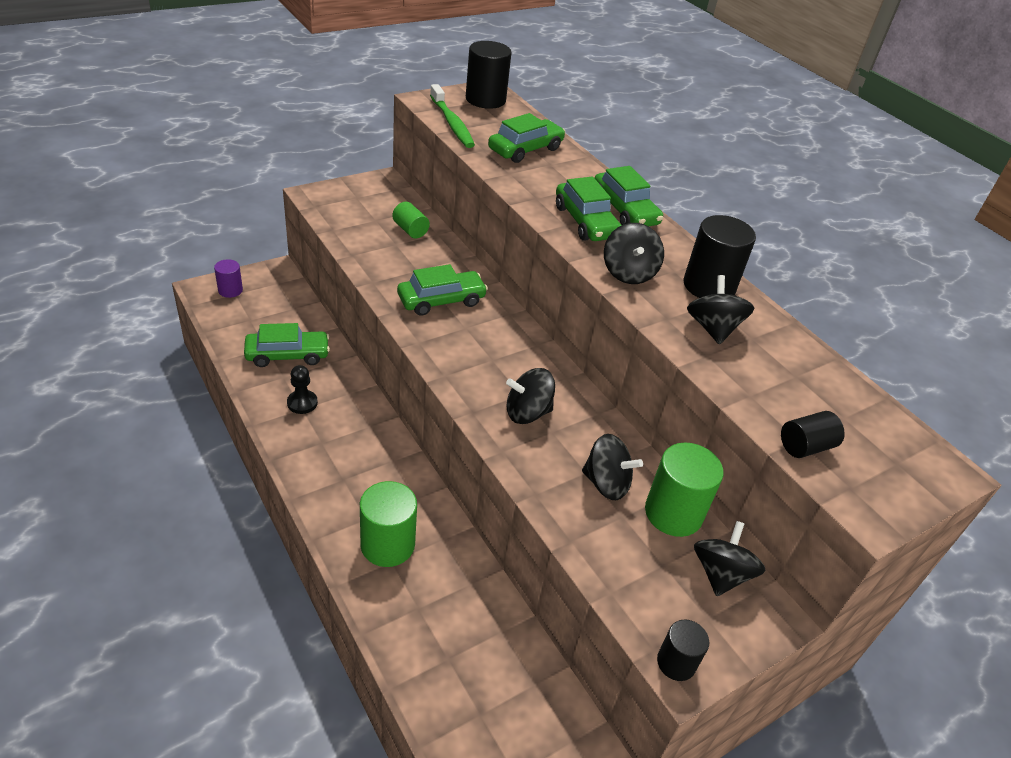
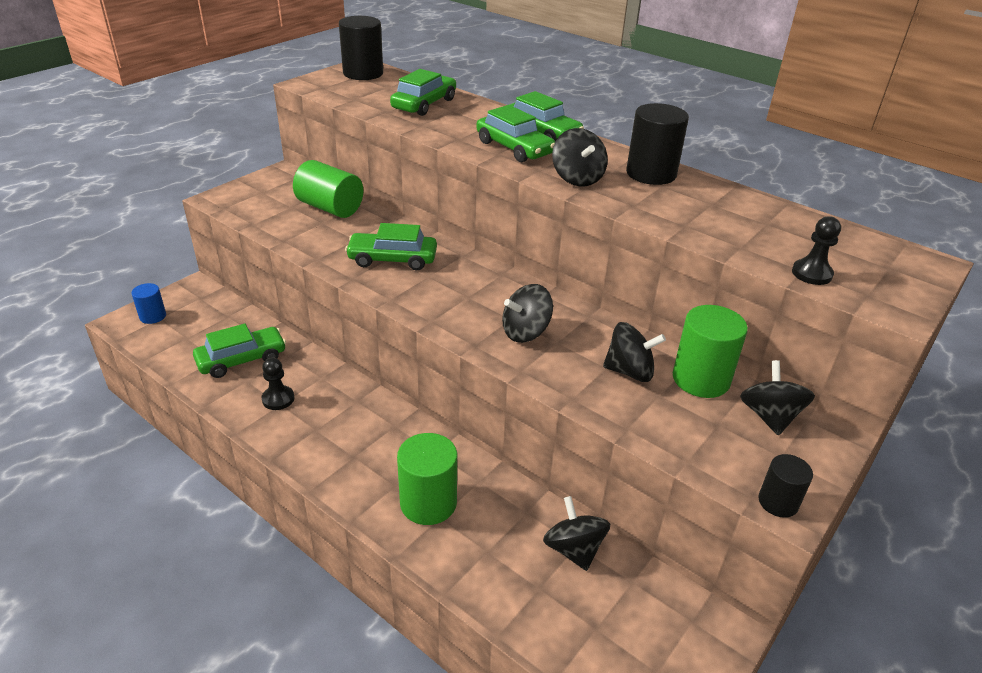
camera: 15 degrees left, 5 degrees down
(230, 290) = (153, 316): purple cylinder -> blue cylinder
(410, 230) = (330, 208): green cylinder -> green cylinder, size x1.73
(441, 300) = (392, 259): green car -> green car turned 135 degrees counterclockwise
(452, 123) = (343, 96): green toothbrush -> none
(713, 328) = (676, 204): black spinning top -> black spinning top (573, 549)
(805, 446) = (811, 273): black cylinder -> black pawn

